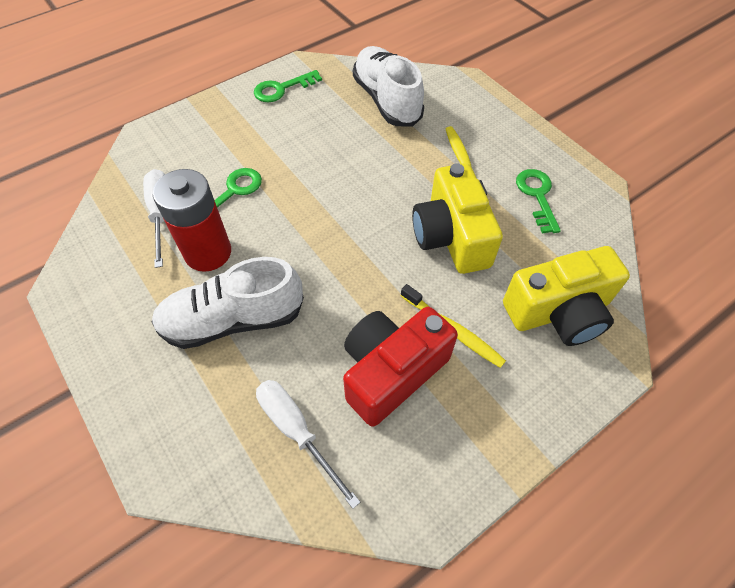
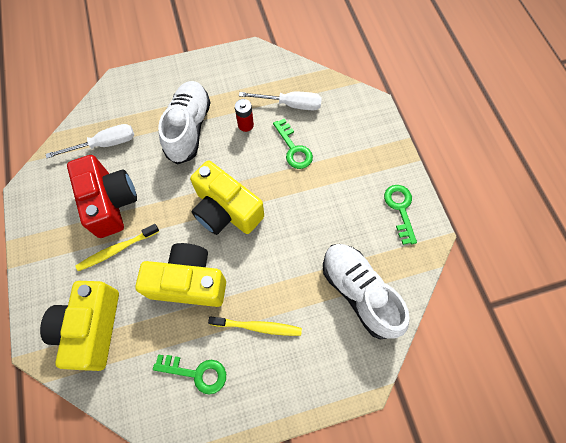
camera: 110 degrees right, 10 degrees up
(208, 252) = (245, 125): red battery -> red battery, size x0.50
(345, 232) = (226, 210): none -> yellow camera
(386, 100) = (359, 292): white shoe -> white shoe turned 120 degrees counterclockwise

